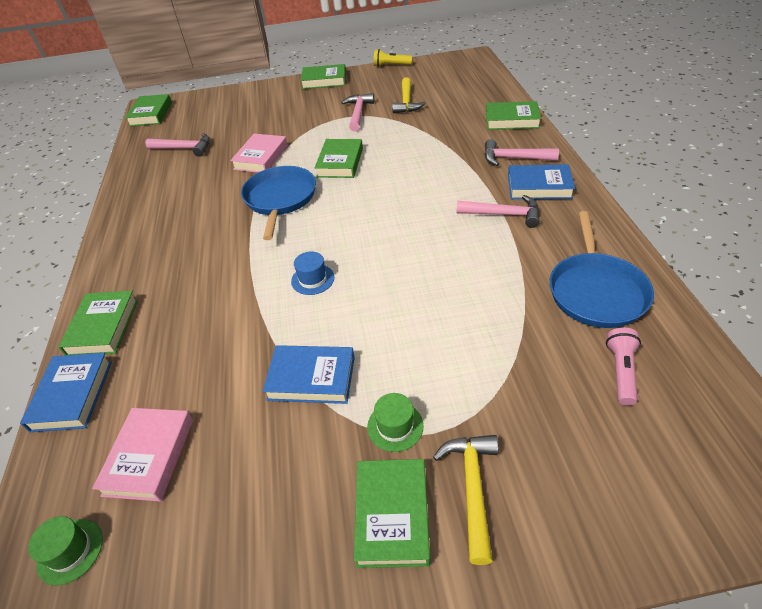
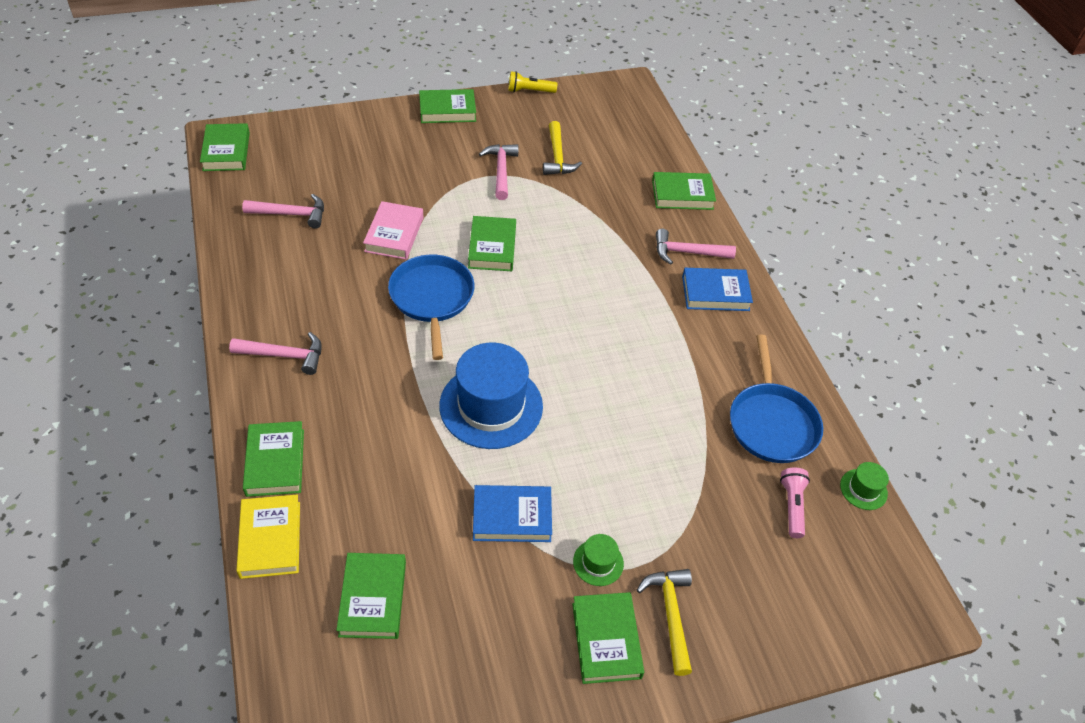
camera: 15 degrees left, 5 degrees up
(70, 551) = (327, 685): green hat -> green hat (863, 489)
(72, 395) = (270, 539): blue book -> yellow book
(149, 456) = (373, 598): pink book -> green book
(312, 279) = (491, 406): blue hat -> blue hat, size x2.27
(503, 214) = (680, 329): pink hammer -> pink hammer (284, 355)

